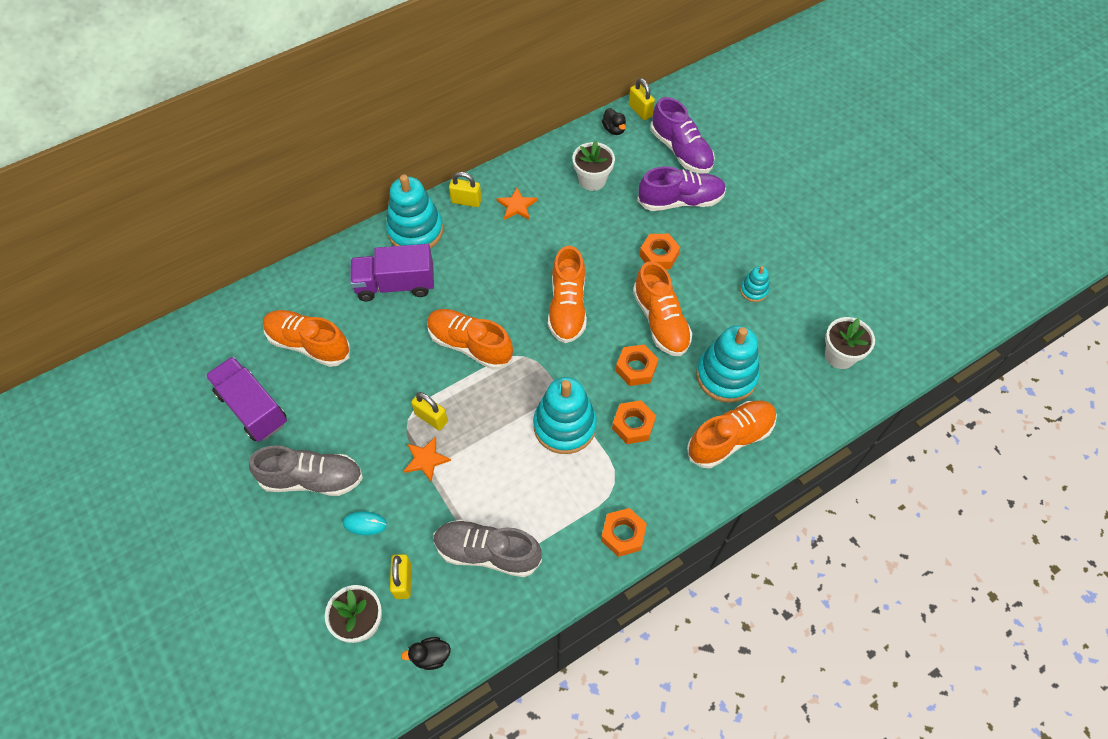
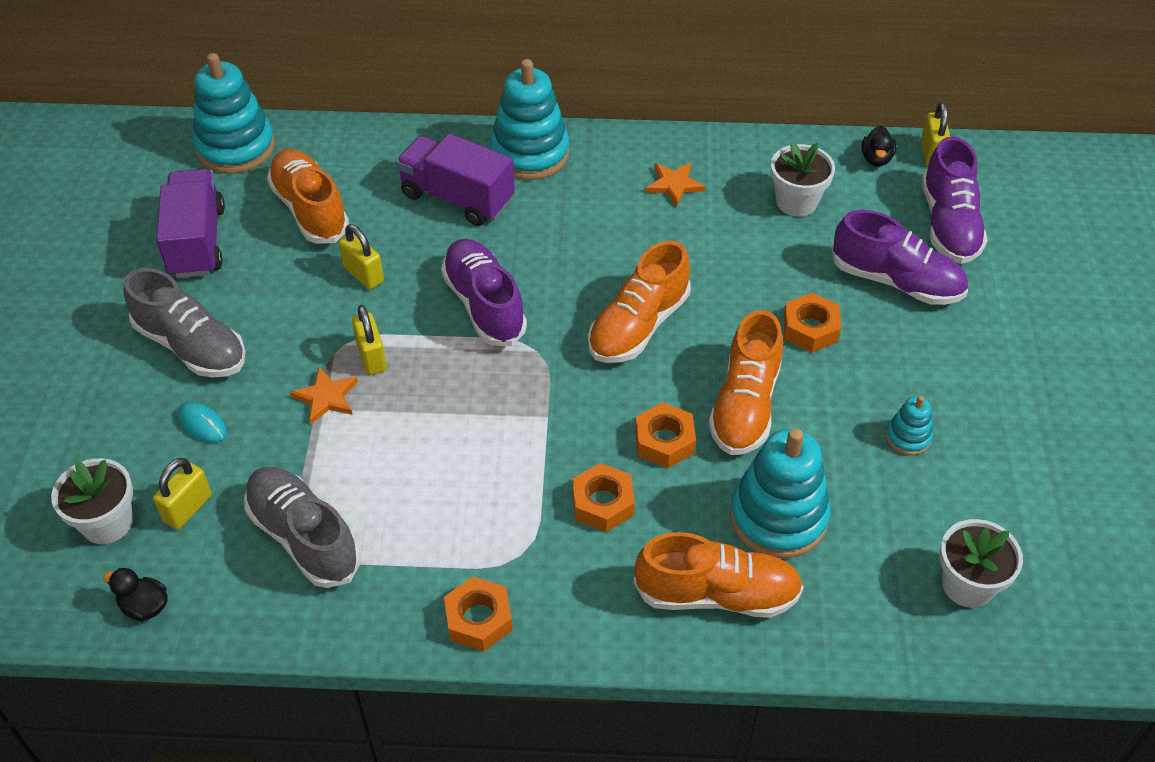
camera: 35 degrees right, 10 degrees down
(466, 201) = (617, 151): yellow padlock -> yellow padlock (363, 274)
(470, 345) = (484, 305): orange shoe -> purple shoe
(564, 426) = (517, 454): turquoise stacking toy -> turquoise stacking toy (236, 147)

